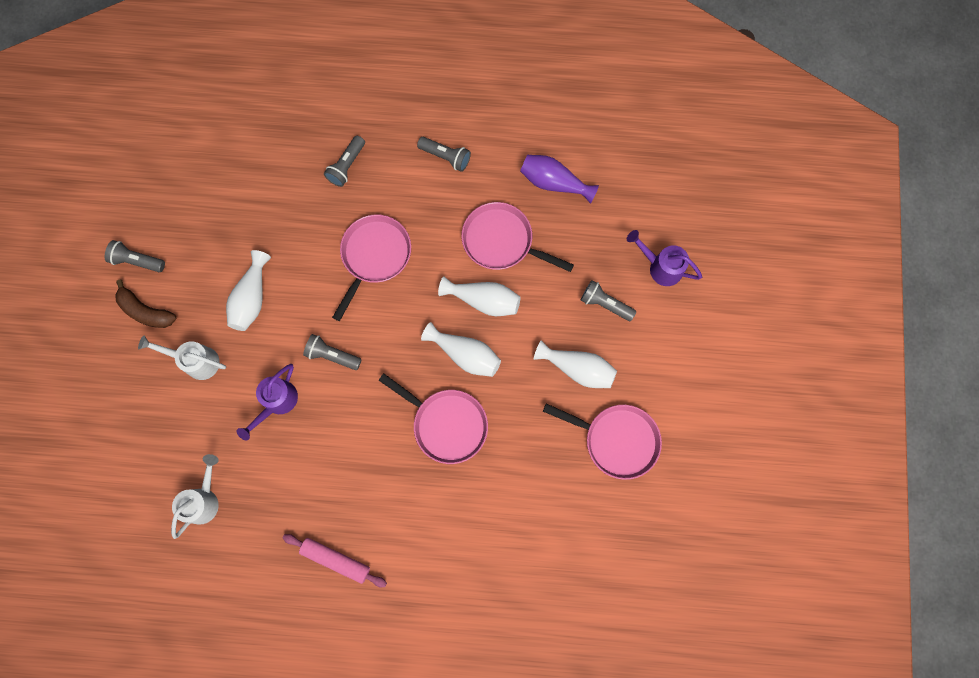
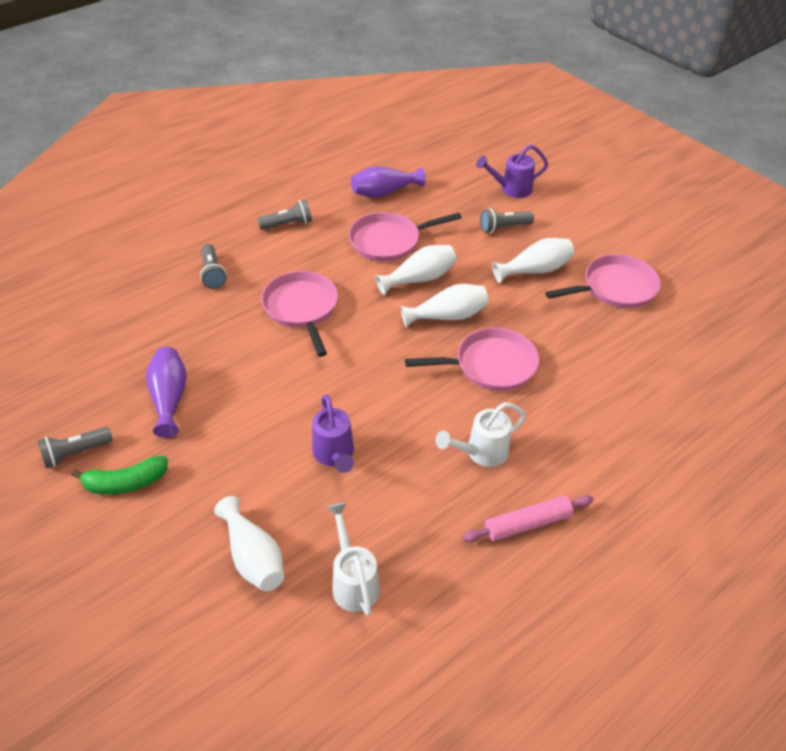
camera: 45 degrees left, 30 degrees down
(145, 311) = (125, 483): brown banana -> green banana
(196, 361) = (221, 482): white watering can -> white watering can (481, 453)
(223, 263) = (169, 398): none -> purple vase
(251, 298) = (225, 403): white vase -> white vase (253, 557)
(332, 355) = (344, 389): grey flashlight -> none

